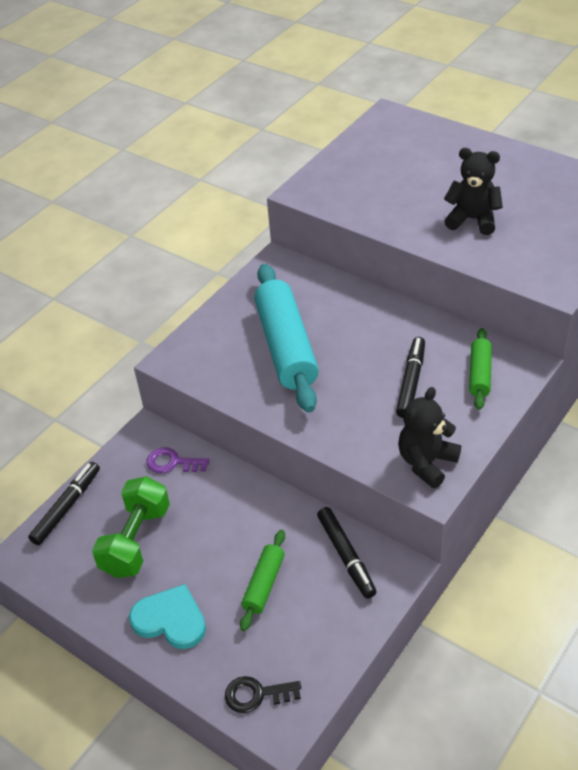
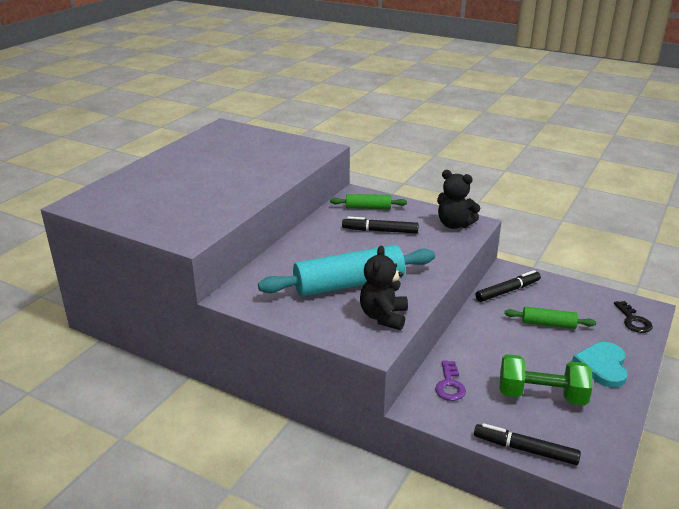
camera: 100 degrees left, 15 degrees down
(472, 220) = (246, 171): black teddy bear -> black teddy bear (383, 317)

